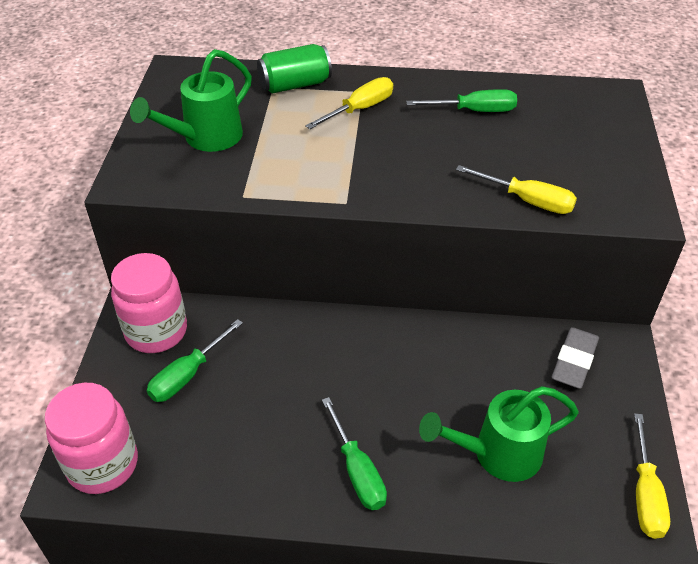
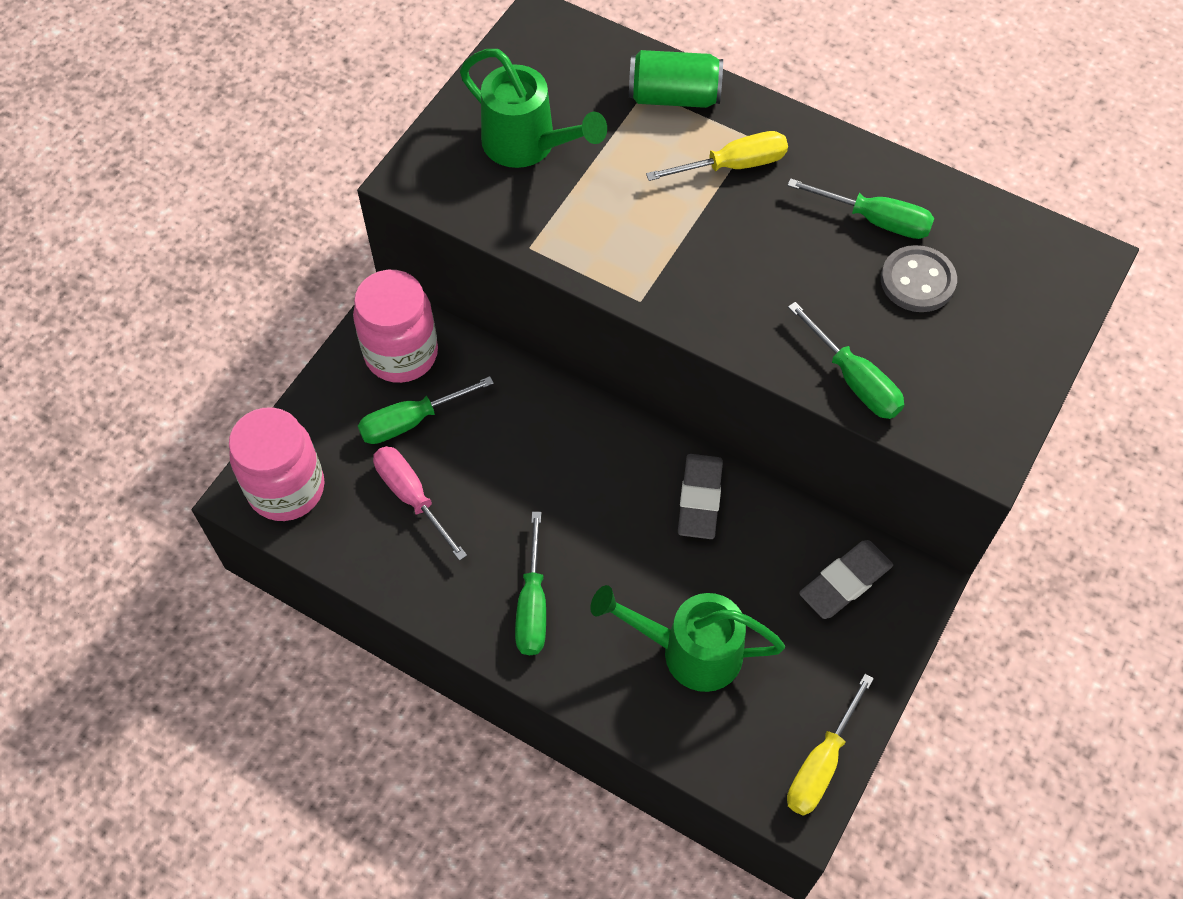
camera: 25 degrees right, 15 degrees up
(206, 138) = (527, 145): green watering can -> green watering can turned 120 degrees counterclockwise
(215, 429) = (411, 497): none -> pink screwdriver
(438, 347) = (699, 499): none -> grey eraser
(525, 134) = (917, 281): none -> grey button
(527, 201) = (854, 380): yellow screwdriver -> green screwdriver

